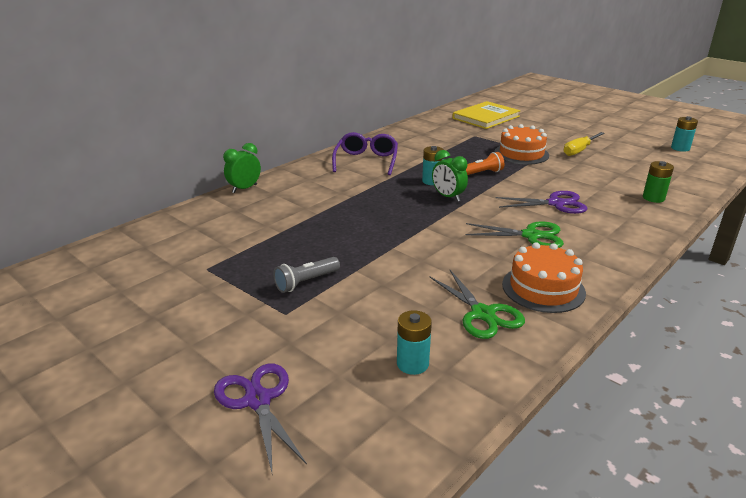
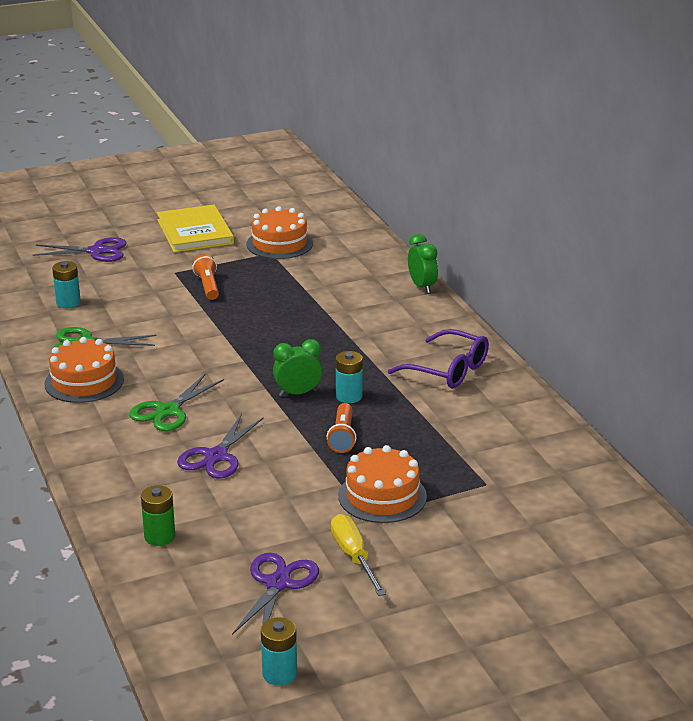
camera: 115 degrees right, 0 degrees up
(181, 269) = (279, 244): none -> orange cake
(306, 282) = (208, 286): grey flashlight -> orange flashlight
(486, 117) = (570, 528): yellow book -> yellow book (195, 232)
(629, 161) = (278, 584): none -> purple scissors

